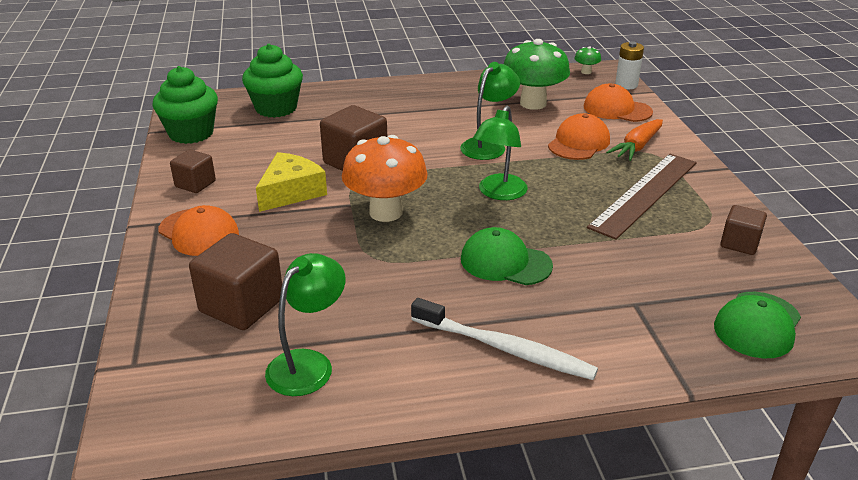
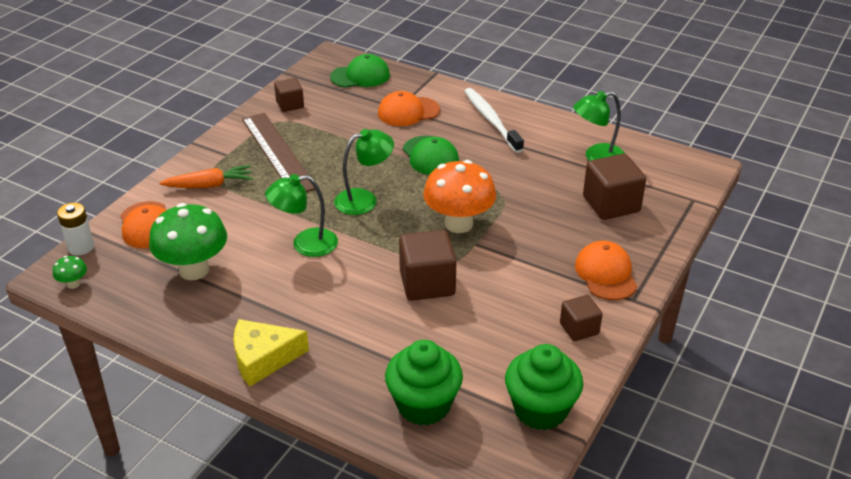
camera: 140 degrees left, 5 degrees up
(291, 192) = (508, 278): yellow cheese -> yellow cheese (263, 358)
(579, 143) = (239, 210): orange cap -> orange cap (408, 112)
(645, 194) = (278, 152): brown ruler -> brown ruler turned 75 degrees clockwise

